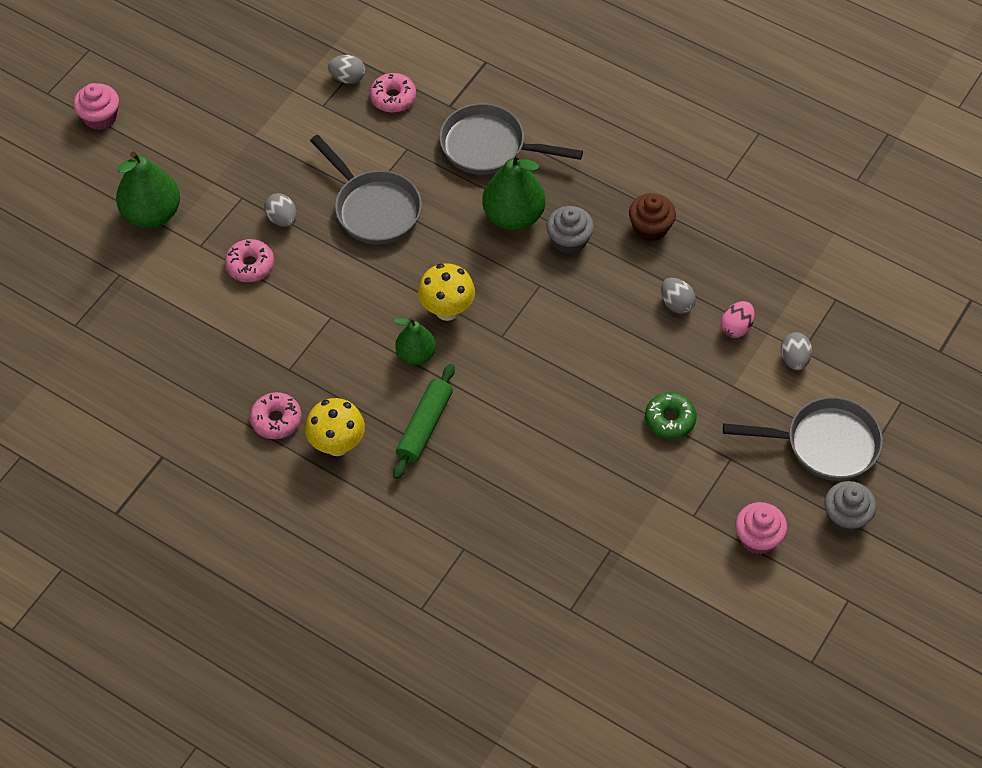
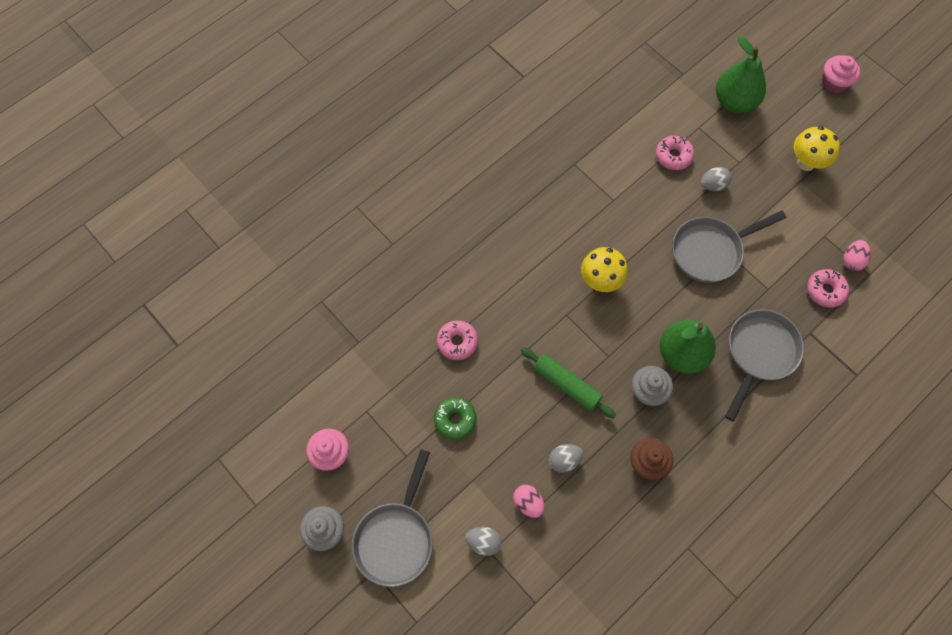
camera: 105 degrees right, 10 degrees up
(276, 420) = (533, 148): pink donut -> pink donut (457, 342)
(337, 445) = (501, 182): yellow mushroom -> yellow mushroom (806, 162)
(347, 78) = (852, 260): grey egg -> pink egg
(416, 355) = (565, 250): green pear -> none
(425, 426) = (500, 242): green rolling pin -> green rolling pin (566, 385)

